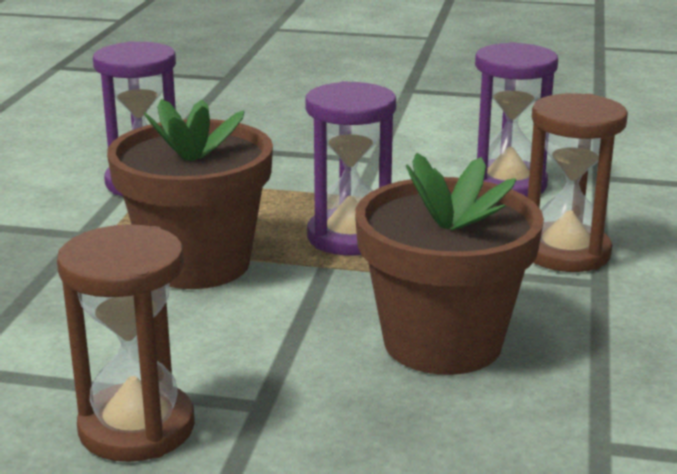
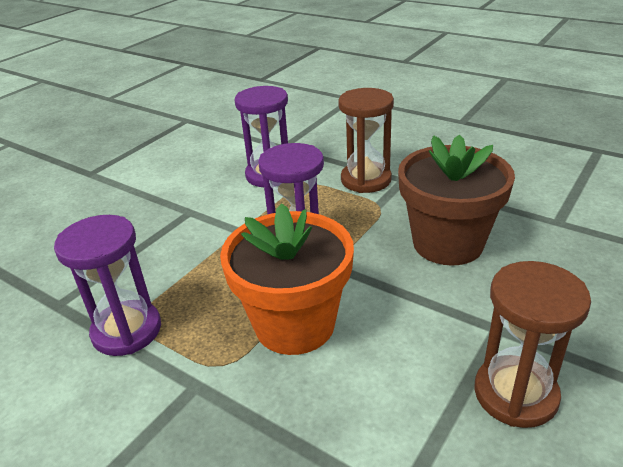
camera: 65 degrees left, 10 degrees up
(197, 264) = (294, 324): brown flower pot -> orange flower pot

